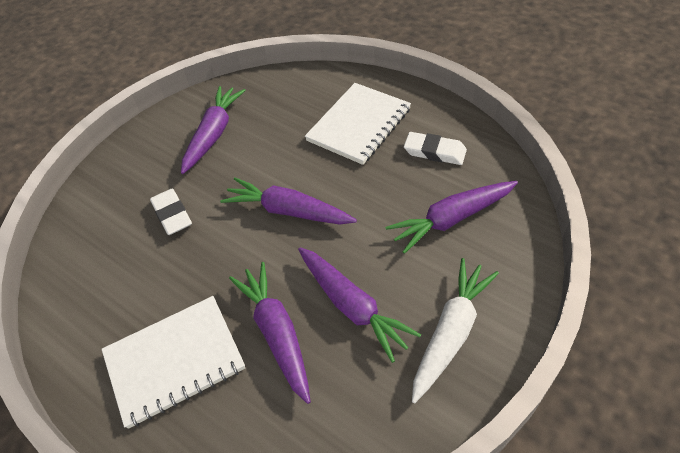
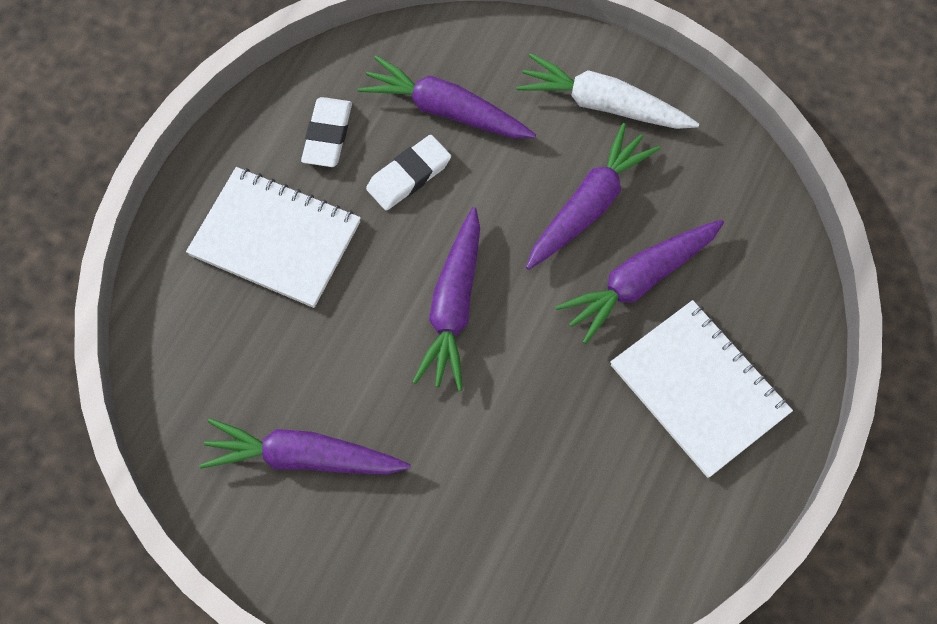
camera: 105 degrees left, 15 degrees up
(172, 214) = (478, 470): white eraser -> white eraser (409, 176)
(451, 219) = (446, 110): purple carrot -> purple carrot turned 150 degrees clockwise

